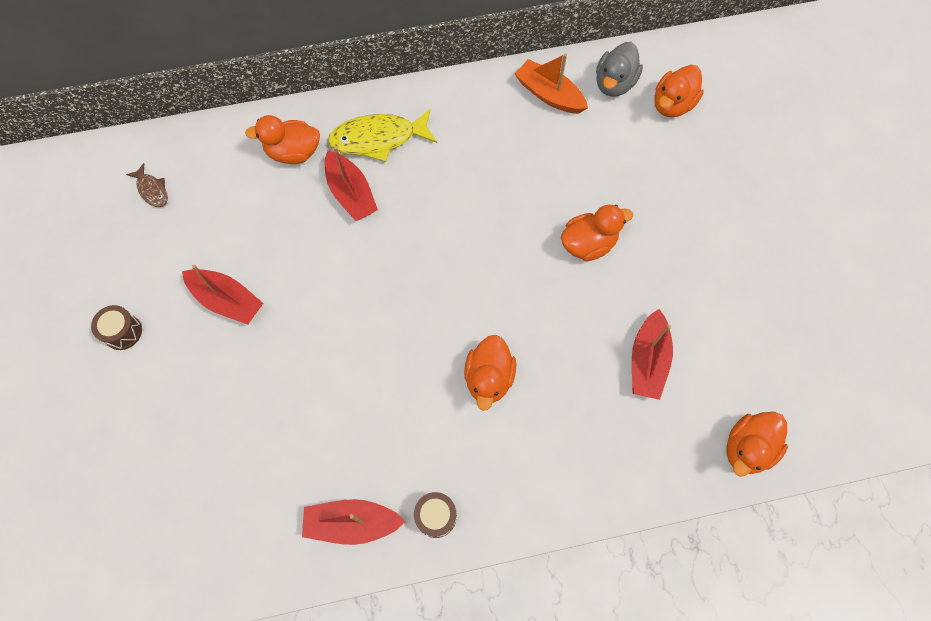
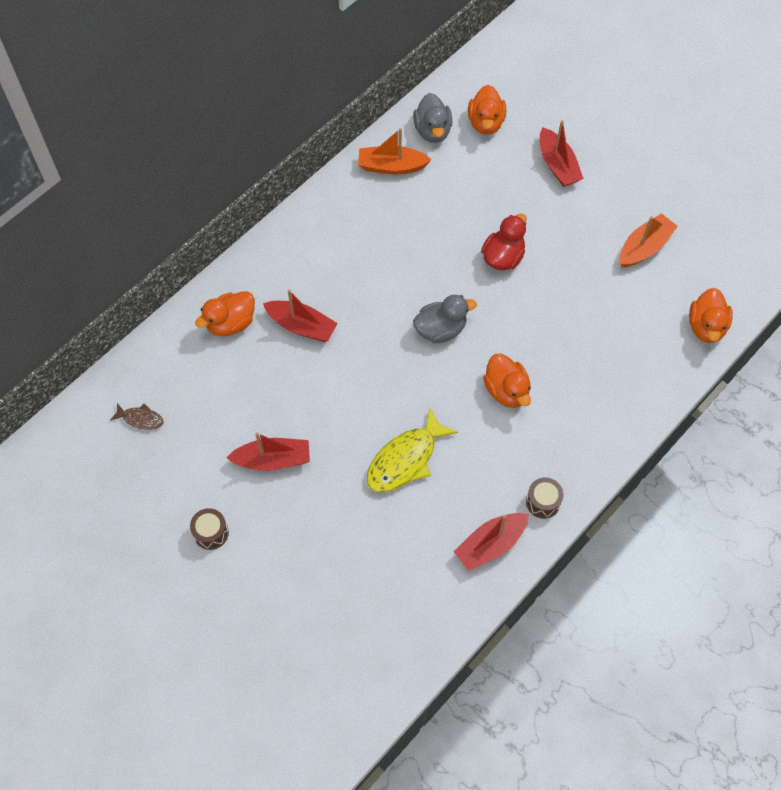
camera: 35 degrees left, 5 degrees down
(378, 139) = (289, 274): yellow fish -> yellow fish (405, 459)
(473, 277) = (441, 329): none -> grey duck
(588, 244) = (503, 257): orange duck -> red duck
(647, 361) = (602, 311): red boat -> red boat (557, 165)
(742, 322) = (644, 247): none -> orange boat

